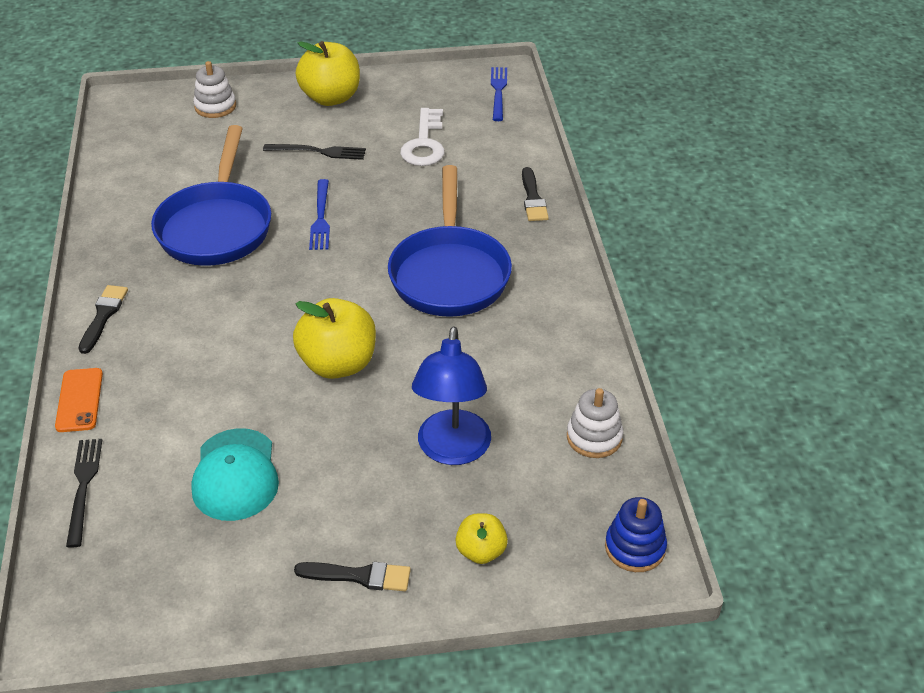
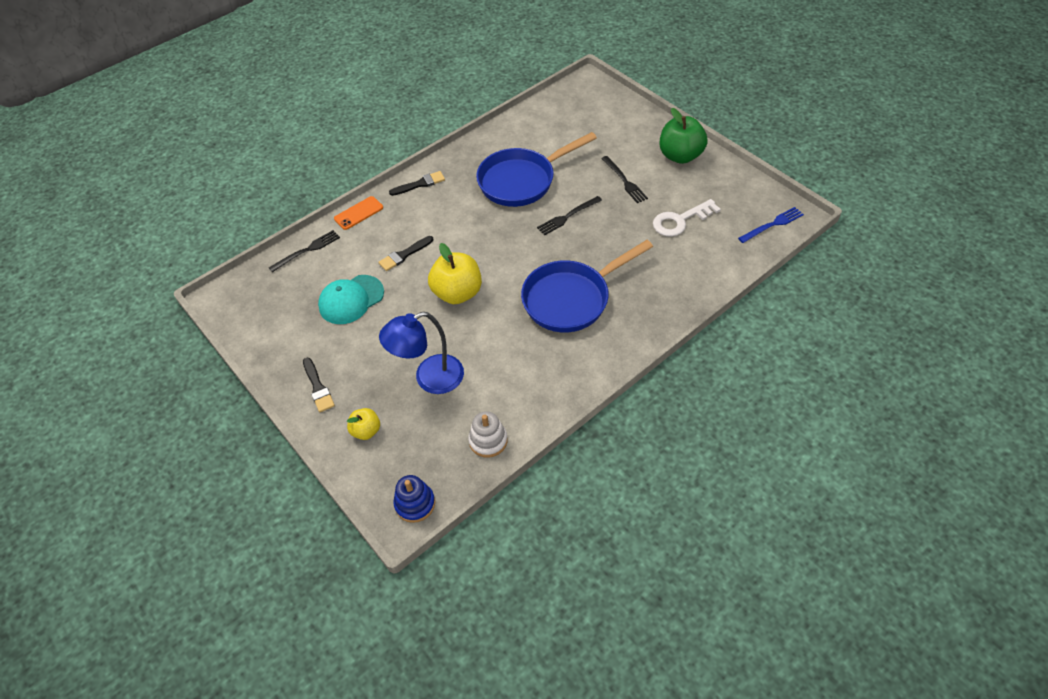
camera: 60 degrees right, 10 degrees up
(215, 106) = (621, 117): white stacking toy -> none
(320, 218) = (567, 216): blue fork -> black fork
(331, 98) = (680, 156): yellow apple -> green apple
(533, 198) = (678, 300): black brush -> black brush (404, 255)

